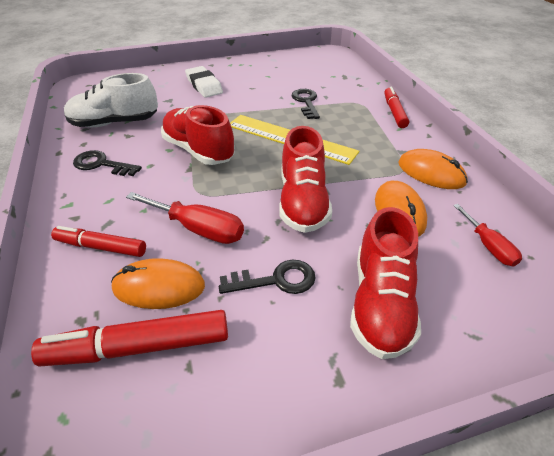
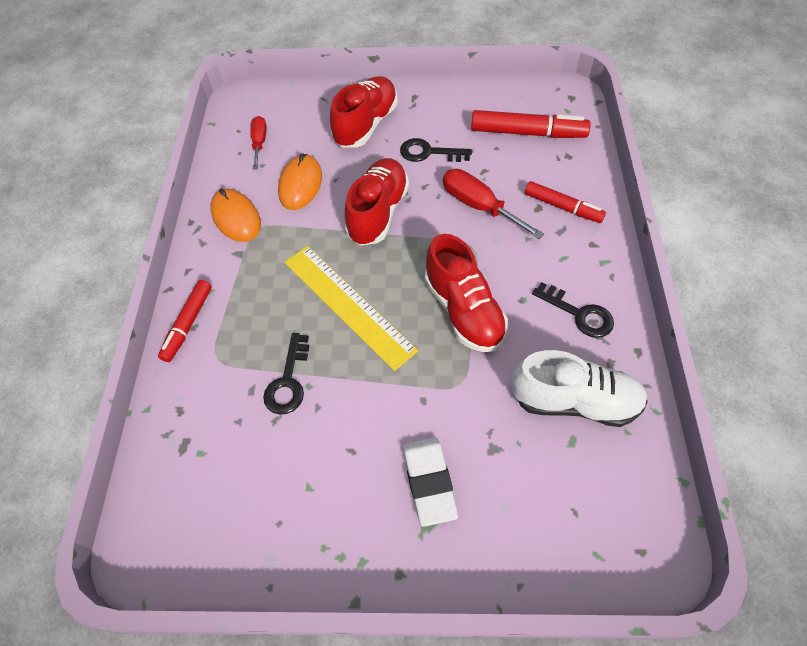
camera: 160 degrees left, 15 degrees up
(159, 287) = (514, 166): orange mouse -> none

